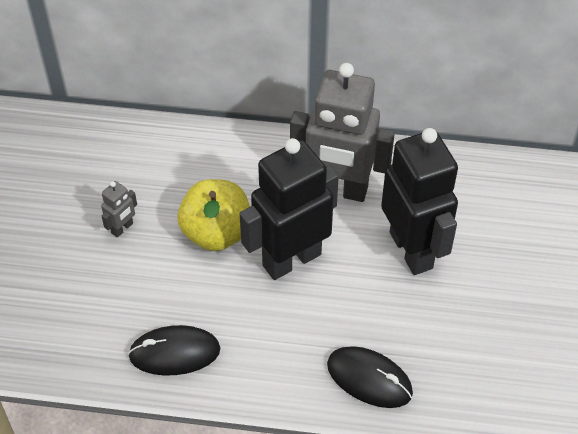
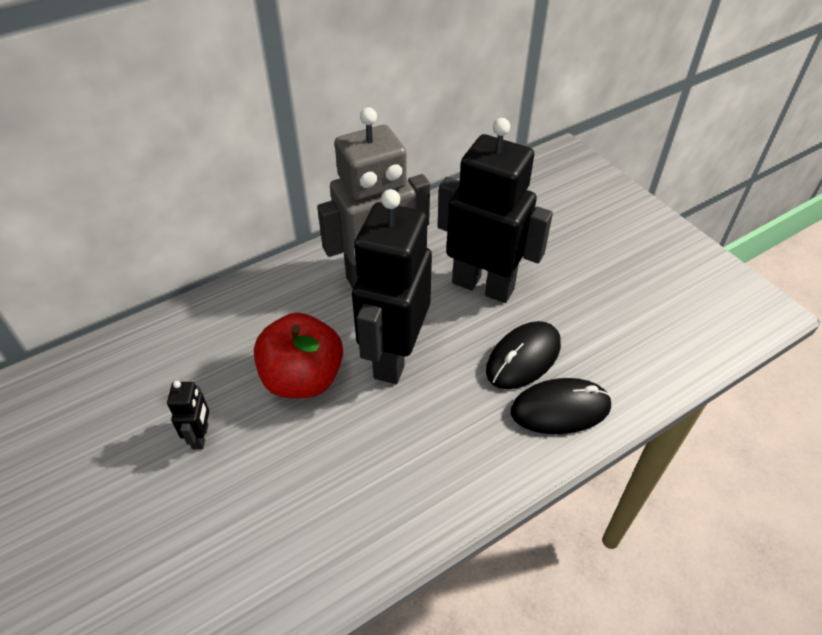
camera: 40 degrees left, 5 degrees down
(122, 228) = (201, 436): grey robot -> black robot
(174, 353) = (368, 518): black mouse -> black mouse (523, 358)
(216, 233) = (303, 378): yellow apple -> red apple

